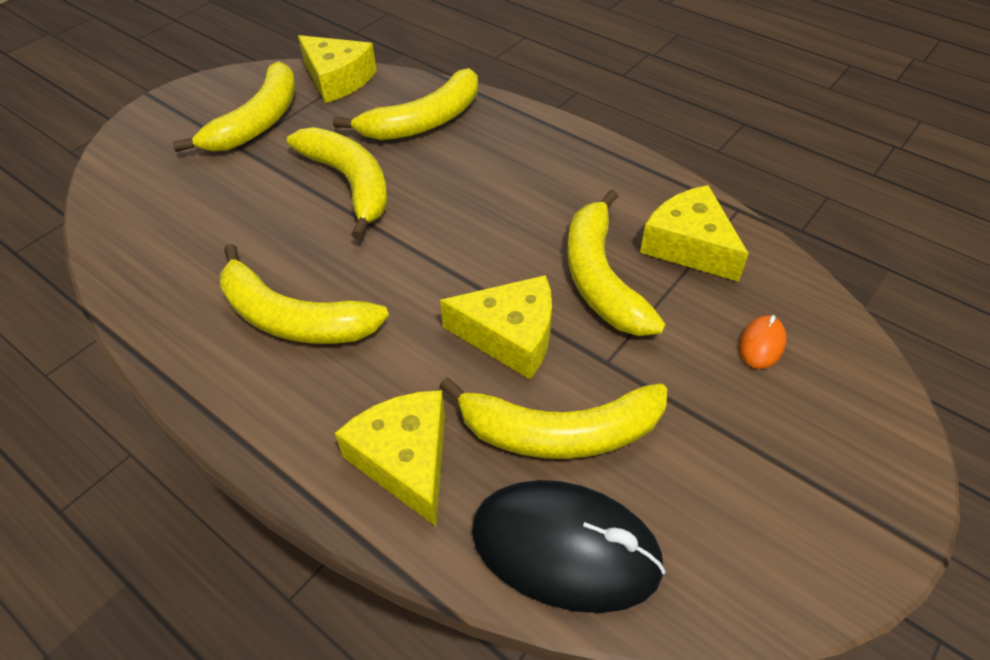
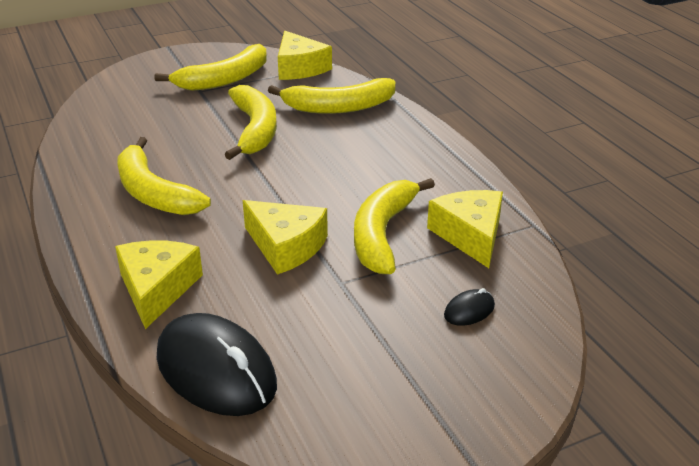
camera: 25 degrees right, 15 degrees down
(560, 432) = (270, 309): yellow banana -> none
(761, 344) = (469, 310): orange mouse -> black mouse

